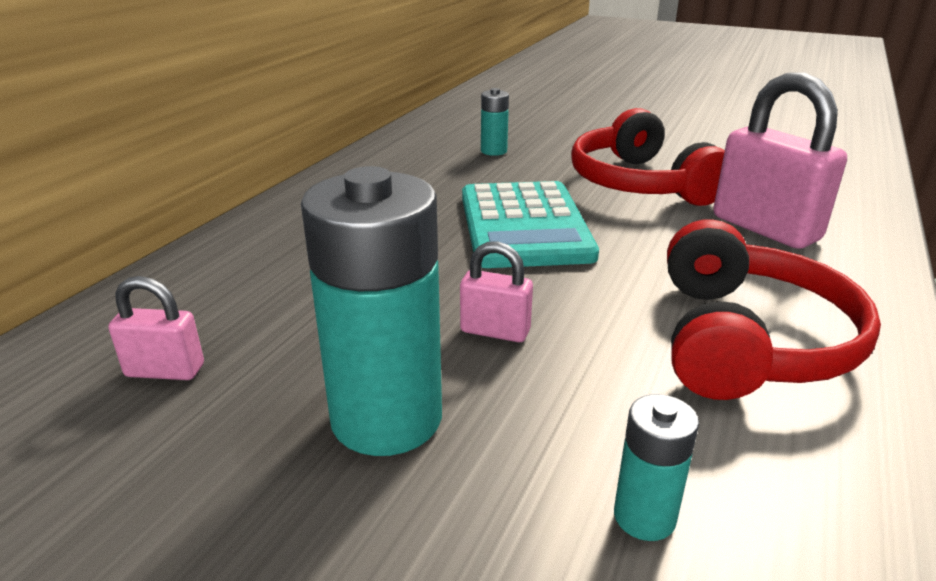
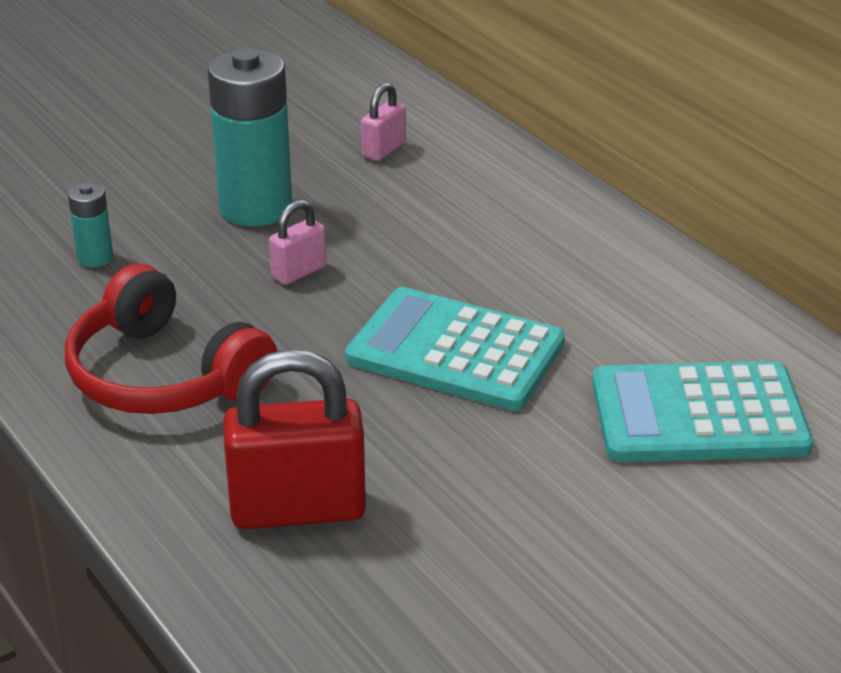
camera: 120 degrees right, 5 degrees up
(493, 151) = (698, 415): turquoise battery -> turquoise calculator
(640, 183) = (492, 485): red headphones -> none
(765, 228) = (298, 509): pink padlock -> red padlock

